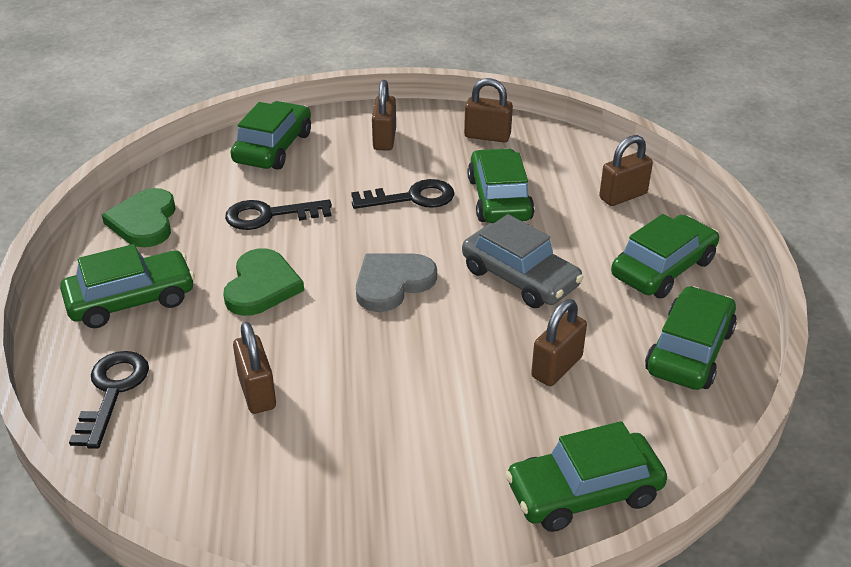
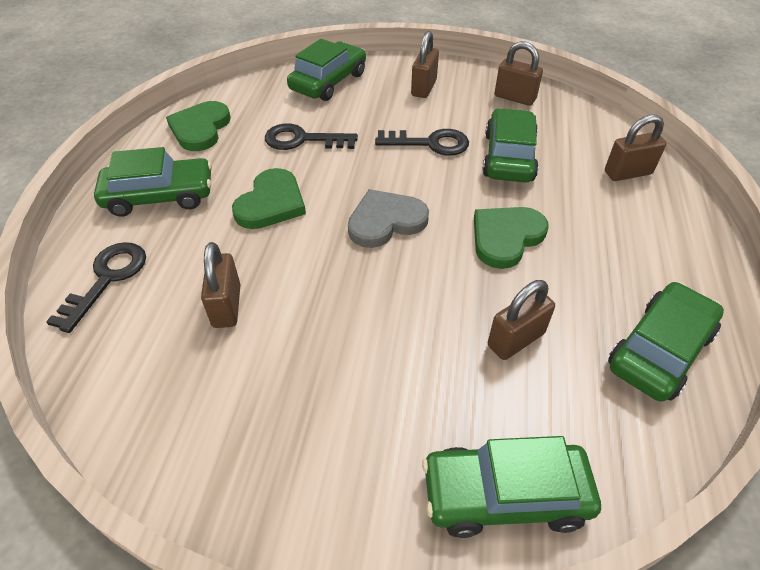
camera: 15 degrees right, 10 degrees up
(520, 278) = (506, 237): grey car -> green heart
(663, 268) = (651, 253): green car -> none

